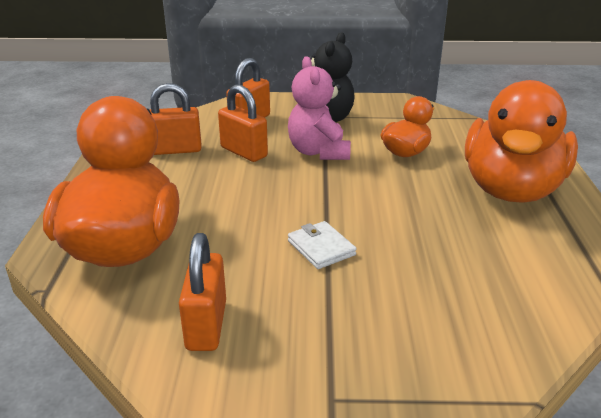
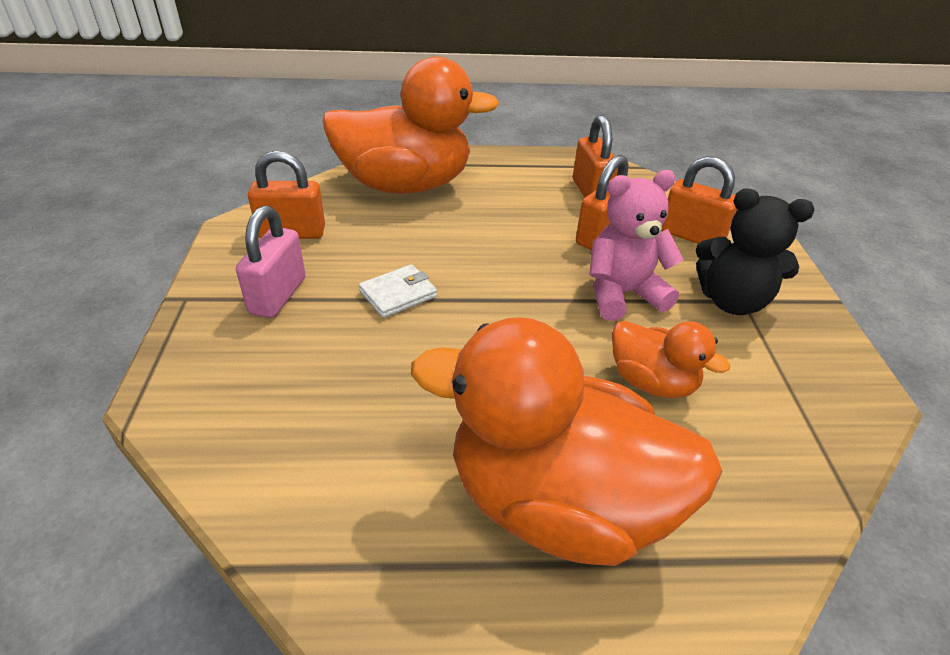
camera: 85 degrees right, 10 degrees up
(325, 322) = (278, 295): none -> pink padlock

